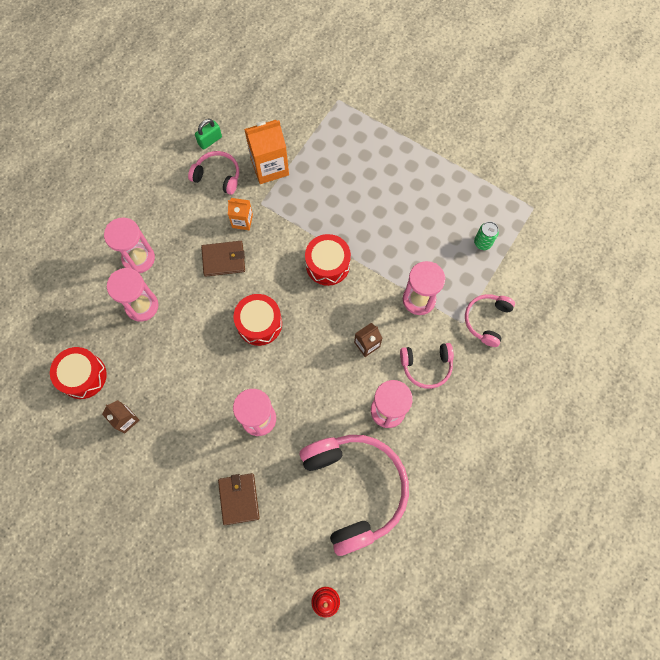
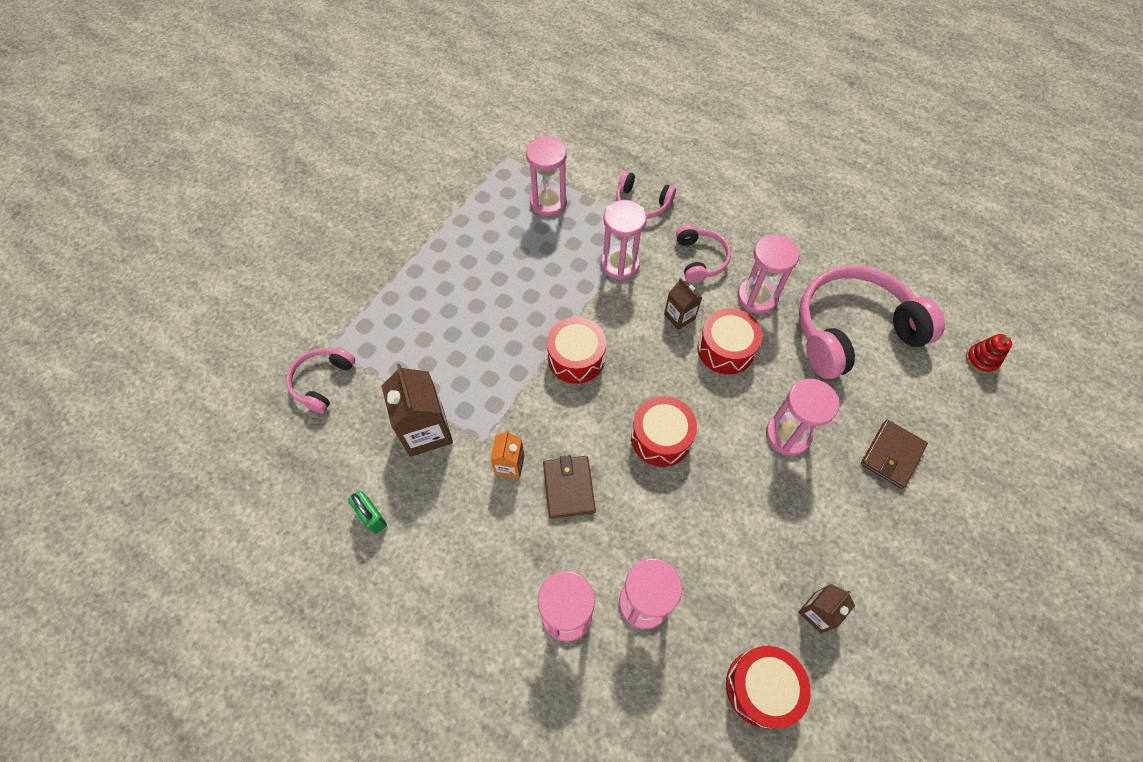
camera: 90 degrees left, 10 degrees down
(217, 176) = (434, 502): pink headphones -> pink headphones (322, 382)
(239, 499) = (892, 455): brown wallet -> brown wallet turned 45 degrees counterclockwise
(269, 167) = (426, 430): orange carton -> brown carton
(336, 379) = (725, 349): none -> red drum
(482, 242) = (548, 202): green can -> pink hourglass

